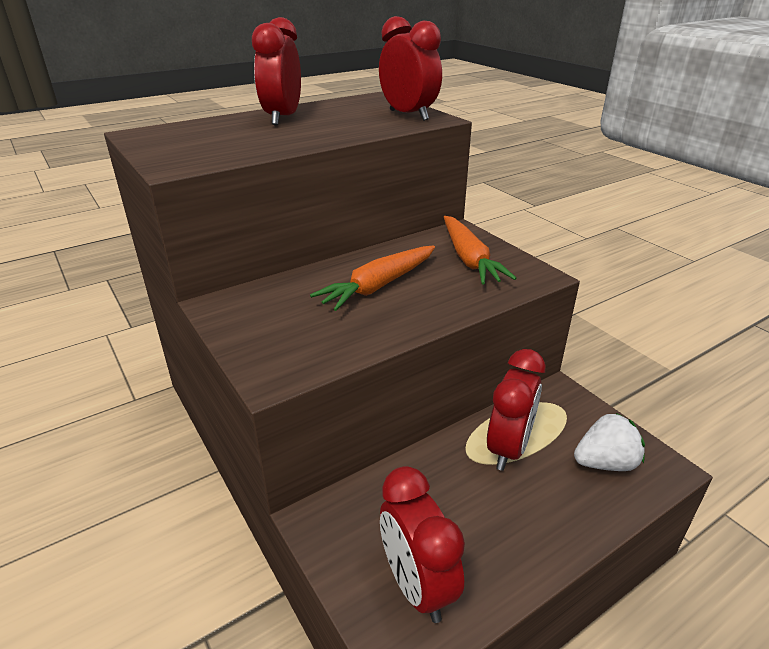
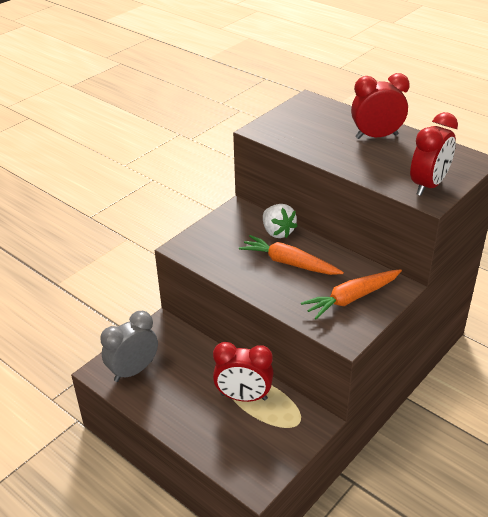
camera: 75 degrees right, 5 degrees up
(416, 585) = (133, 370): red clock -> grey clock
(605, 463) = (248, 449): white strawberry -> white strawberry (277, 232)

